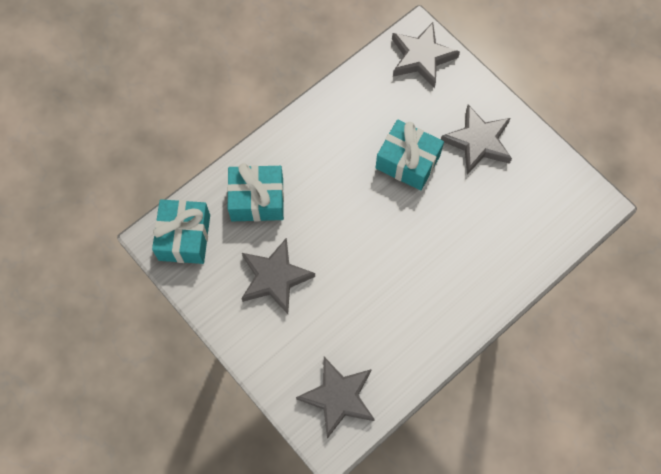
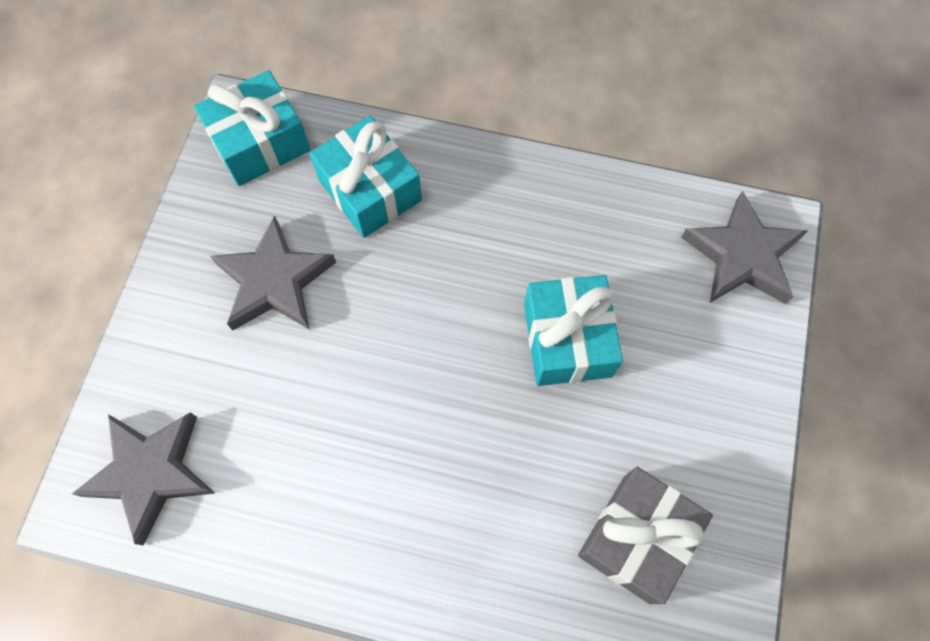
camera: 55 degrees right, 0 degrees up
(478, 142) = (676, 418): grey star -> none
(520, 196) = (637, 538): none -> grey gift

